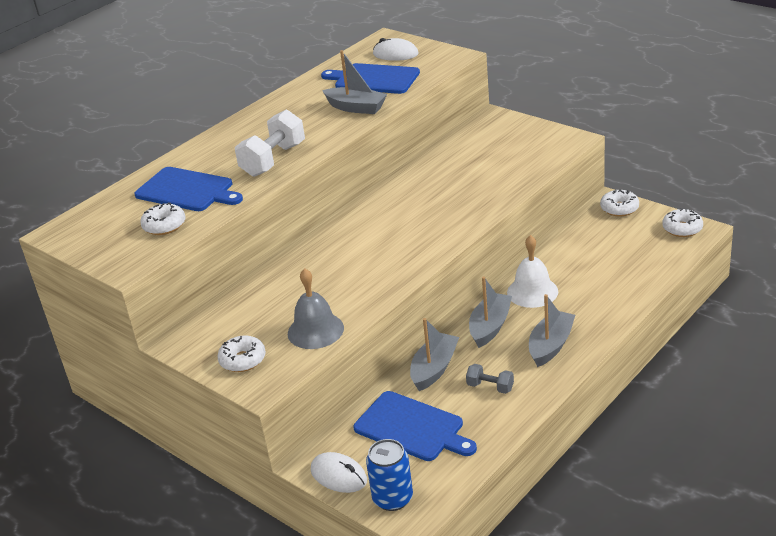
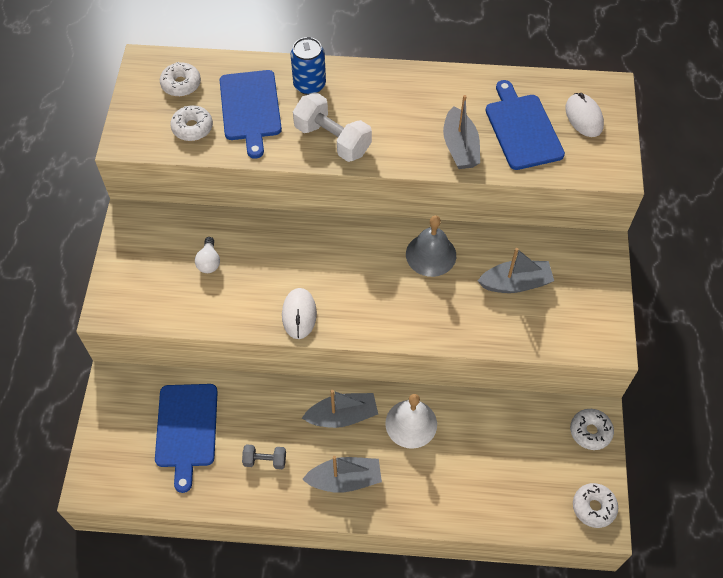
camera: 50 degrees right, 25 degrees up
(243, 360) = (131, 277): white donut -> white donut (181, 84)
(273, 160) = (332, 139): white dumbbell -> white dumbbell turned 45 degrees clockwise
(282, 307) = (209, 262): none -> white light bulb
(315, 330) = (192, 305): grey bell -> grey bell (431, 254)
(339, 475) = (109, 409): white mouse -> white mouse (299, 314)
(392, 498) = (104, 462): blue can -> blue can (309, 85)
(434, 368) = (264, 404): grey boat -> grey boat (515, 283)
(490, 387) = (265, 460): grey dumbbell -> grey dumbbell turned 75 degrees counterclockwise

